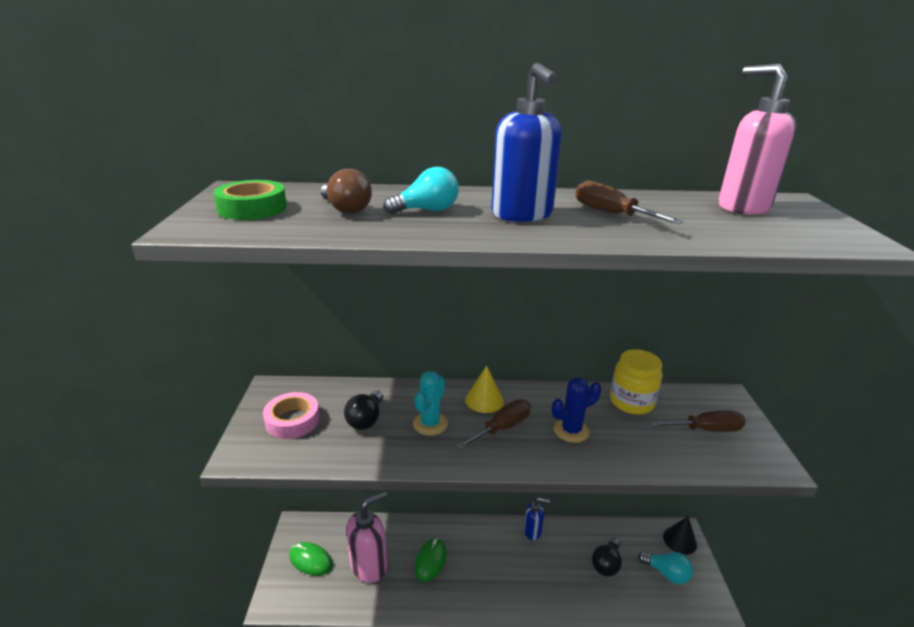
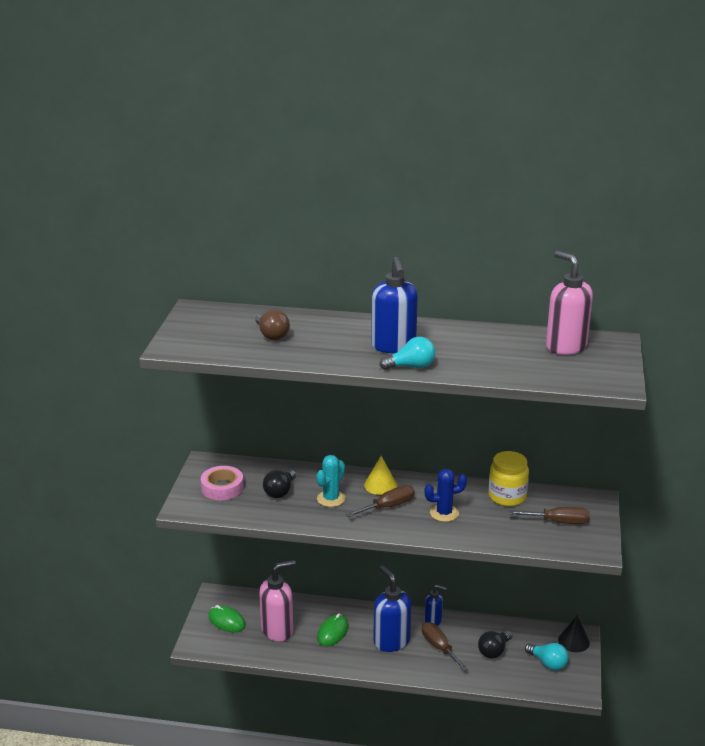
camera: 10 degrees right, 0 degrees up
(252, 208) = (208, 331): green tape -> none
(427, 210) = (328, 338): turquoise light bulb -> turquoise light bulb (411, 366)
(496, 565) = (391, 641): none -> blue soap dispenser
(611, 214) = (459, 348): brown screwdriver -> brown screwdriver (439, 647)

